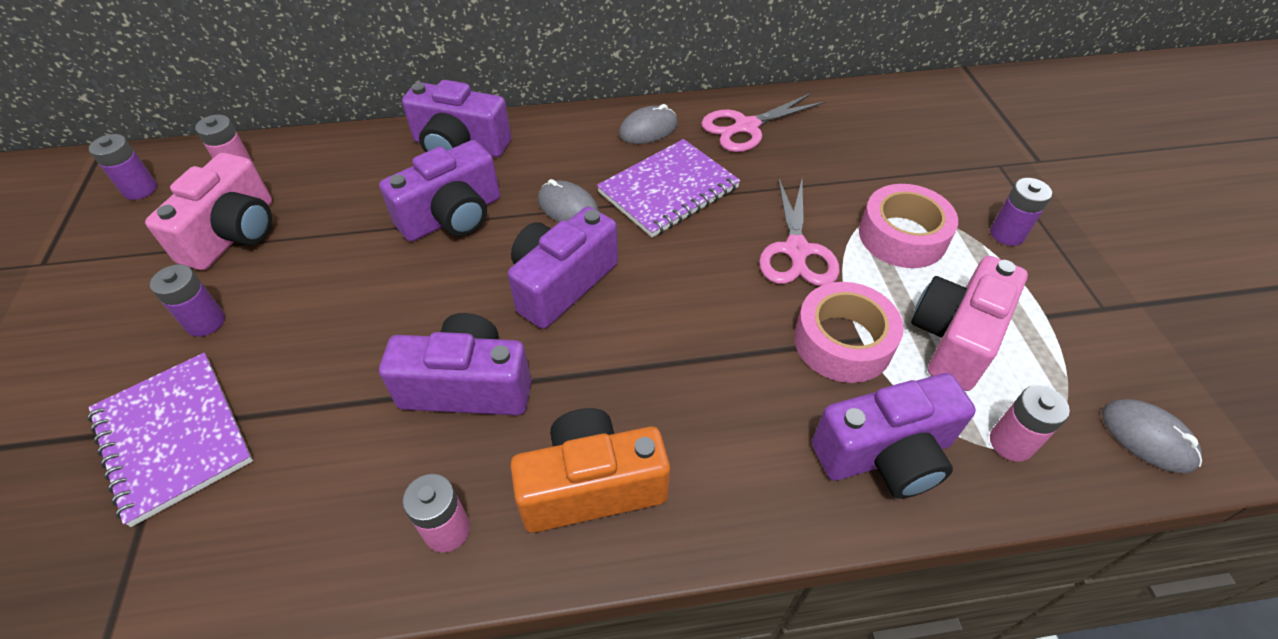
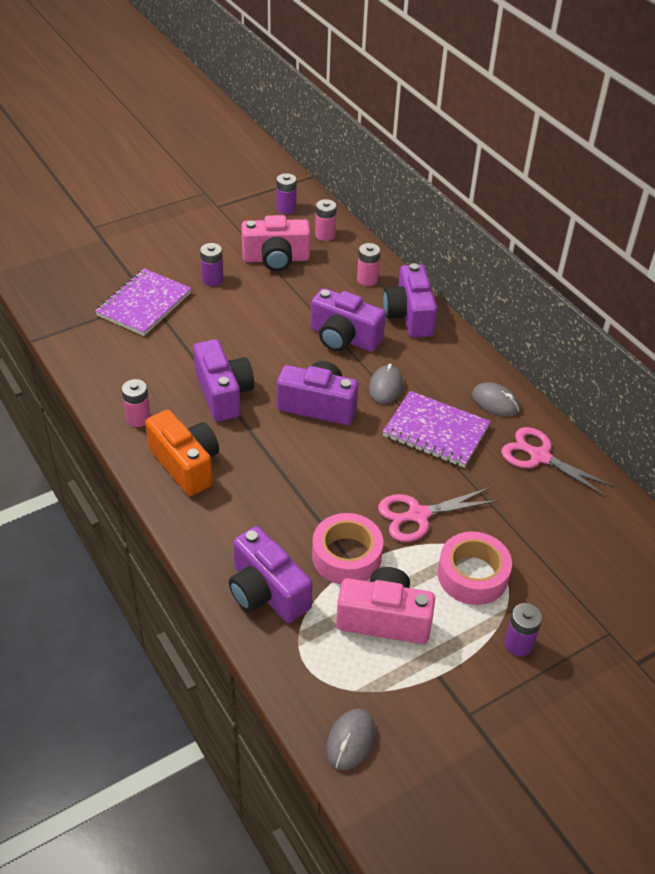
camera: 65 degrees right, 5 degrees down
(1011, 443) = (307, 658): pink battery -> pink battery (367, 279)

